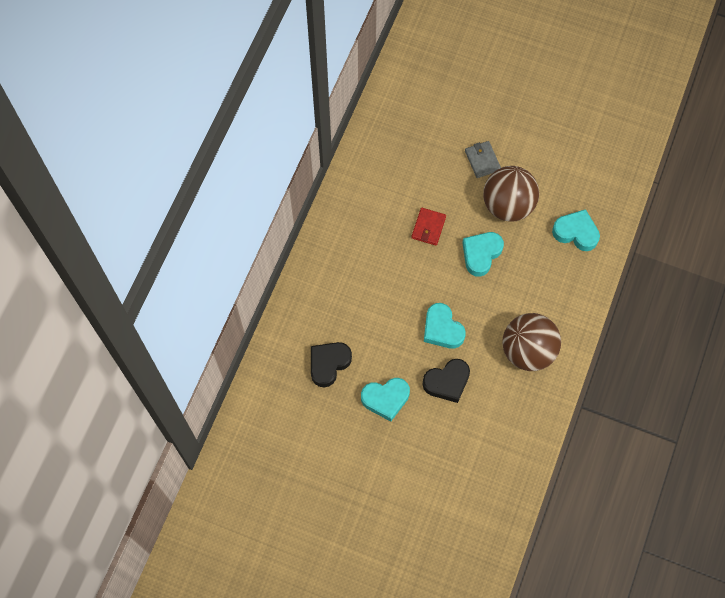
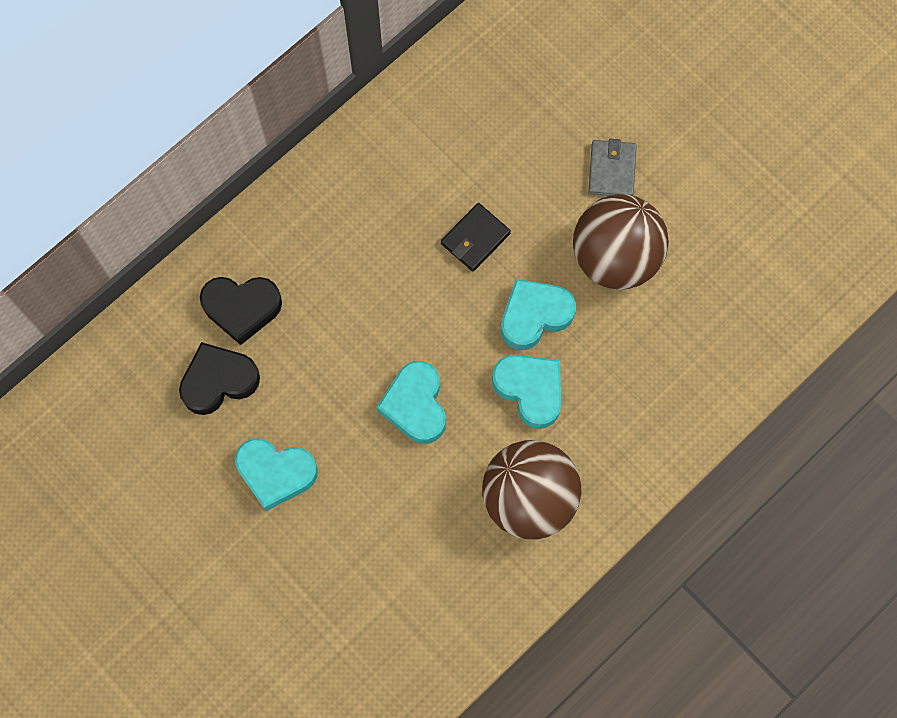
camera: 25 degrees right, 5 degrees up
(428, 227) = (475, 238): red wallet -> black wallet
(447, 382) = (381, 490): black heart -> black heart (242, 308)
(576, 232) = (700, 347): turquoise heart -> turquoise heart (530, 390)

